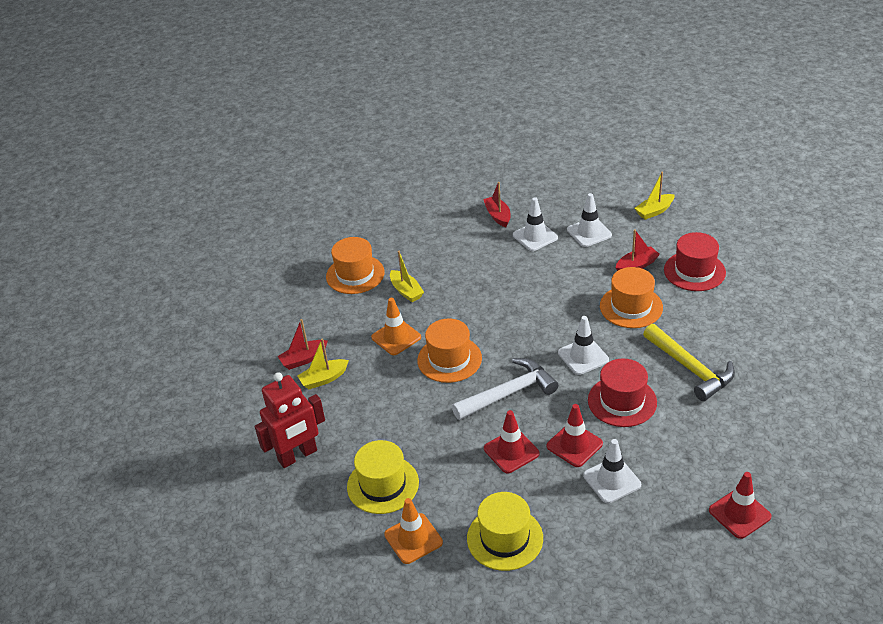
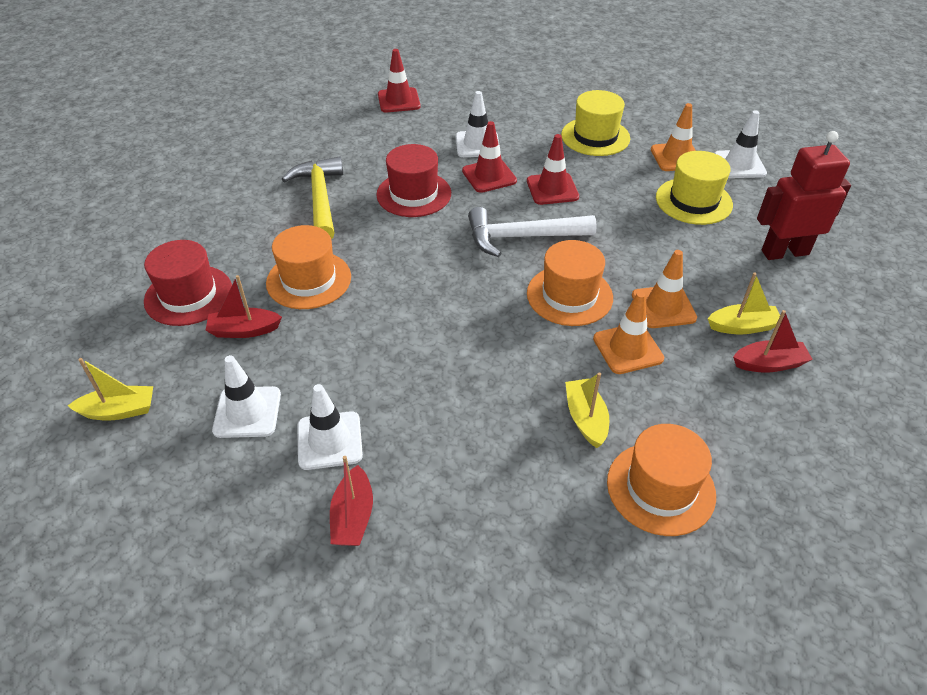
camera: 160 degrees left, 5 degrees up
(381, 374) = (663, 307): none -> orange traffic cone
(583, 356) = (414, 246): white traffic cone -> white traffic cone (739, 165)

